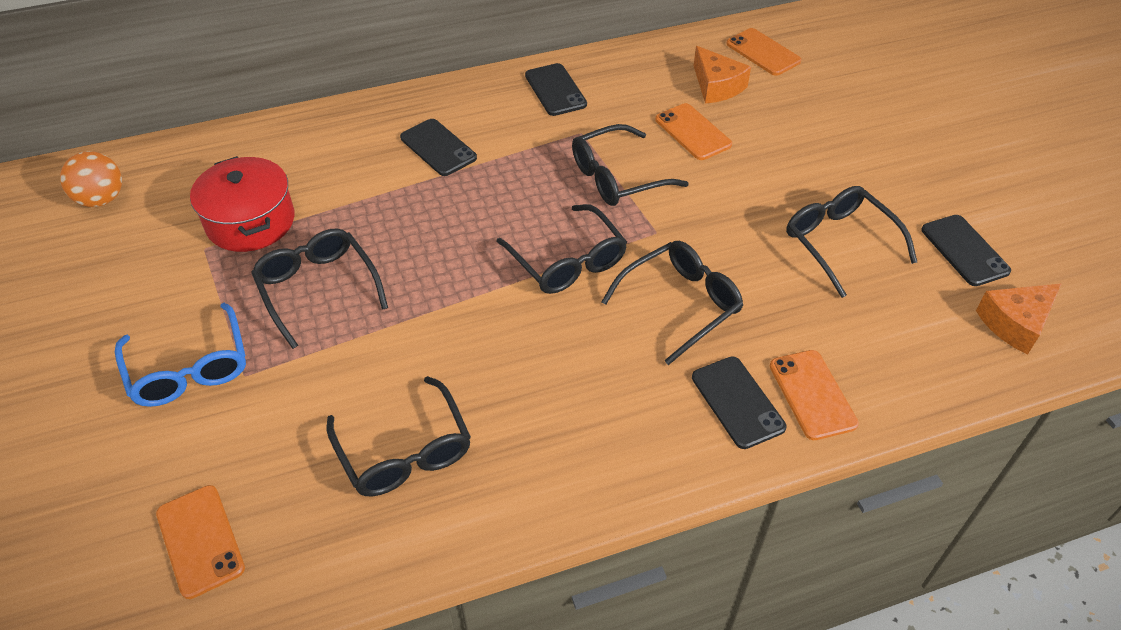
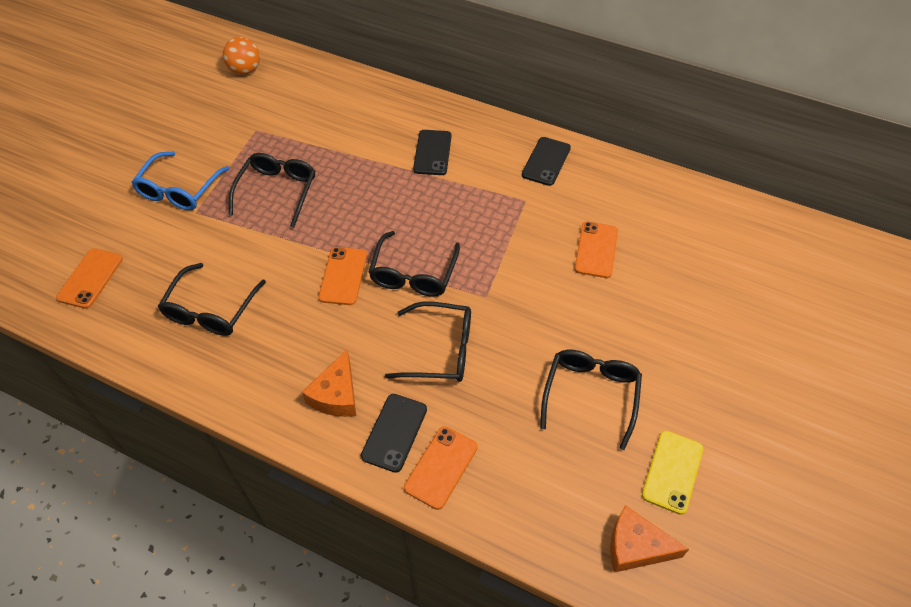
camera: 45 degrees right, 5 degrees up
(250, 221) = (292, 130): red pot -> none
(617, 177) = (509, 244): black glasses -> none
(716, 86) = (656, 230): orange cheese -> orange cheese (336, 395)
(763, 52) = (725, 228): orange phone -> orange phone (343, 276)
(964, 250) = (672, 471): black phone -> yellow phone

